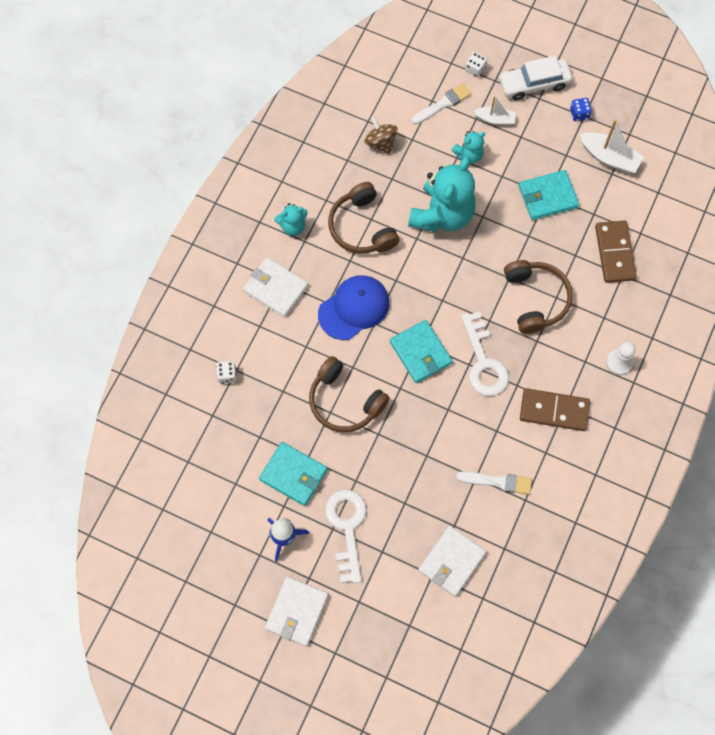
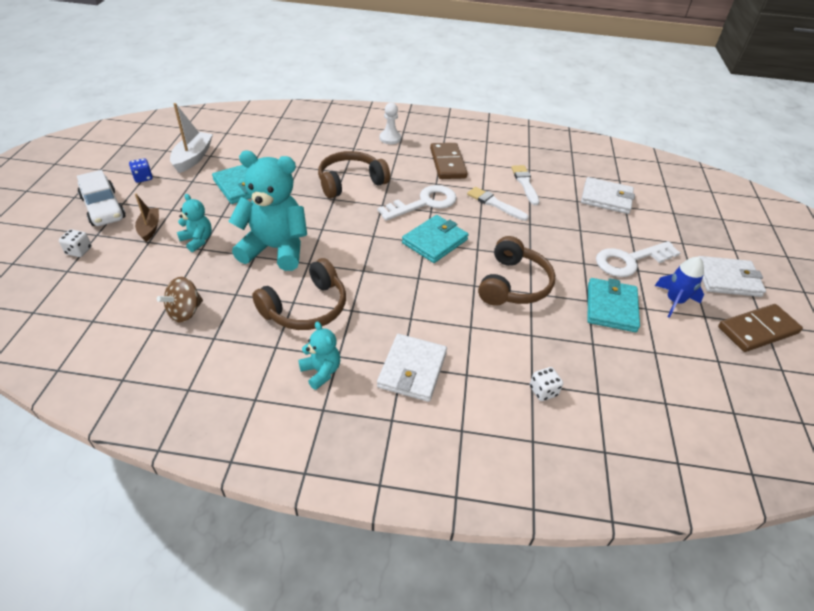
camera: 110 degrees left, 25 degrees down
(354, 308) = (408, 296): blue cap -> none
(443, 104) = (127, 269): white brush -> white brush (494, 204)
(495, 119) = (150, 228): white boat -> brown boat
(615, 253) = (291, 148): brown domino -> brown domino (757, 330)

